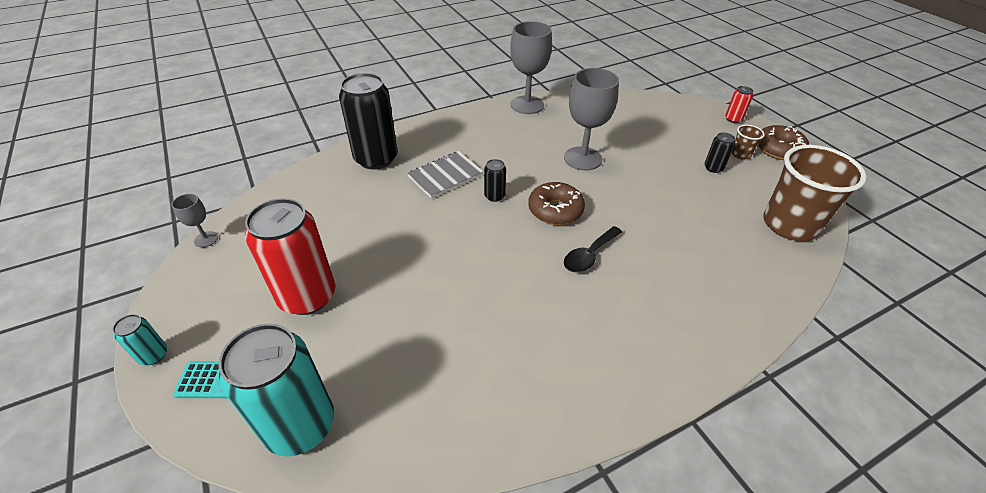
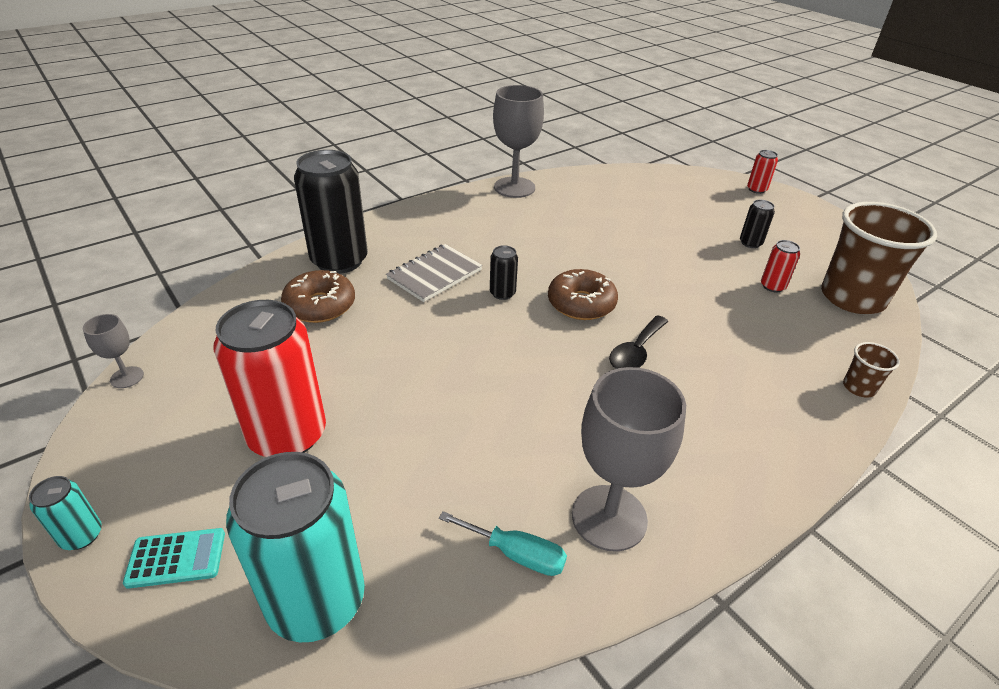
camera: 10 degrees left, 5 degrees down
(452, 410) = (516, 554): none -> turquoise screwdriver
(582, 158) = (598, 243): grey goblet -> grey goblet (609, 517)
(721, 208) = (772, 286): none -> red can
(740, 154) = (776, 226): brown cup -> brown cup (858, 387)
(778, 149) = (815, 218): brown donut -> brown donut (320, 305)

